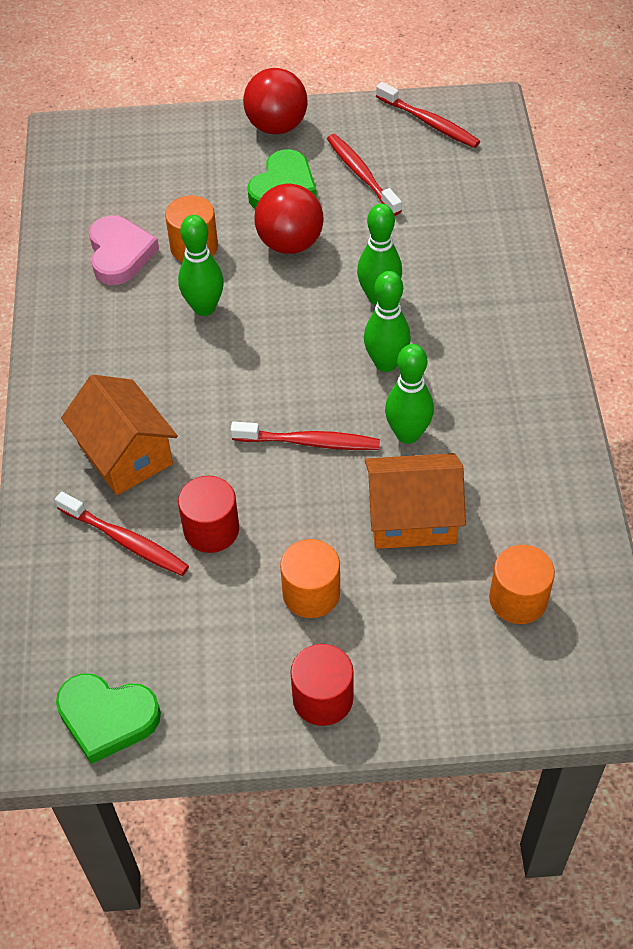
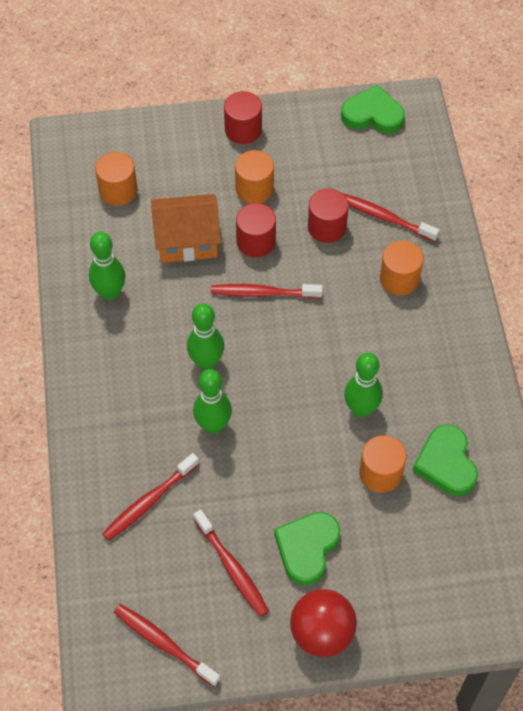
camera: 175 degrees right, 5 degrees up
(120, 254) = (446, 463): pink heart -> green heart
(125, 454) = (399, 279): orange house -> orange cylinder
(290, 243) = (294, 481): red ball -> none
(314, 512) = (256, 241): none -> red cylinder
(407, 434) = (189, 302): green bowling pin -> green bowling pin (110, 293)
(449, 229) = (149, 501): none -> red toothbrush

